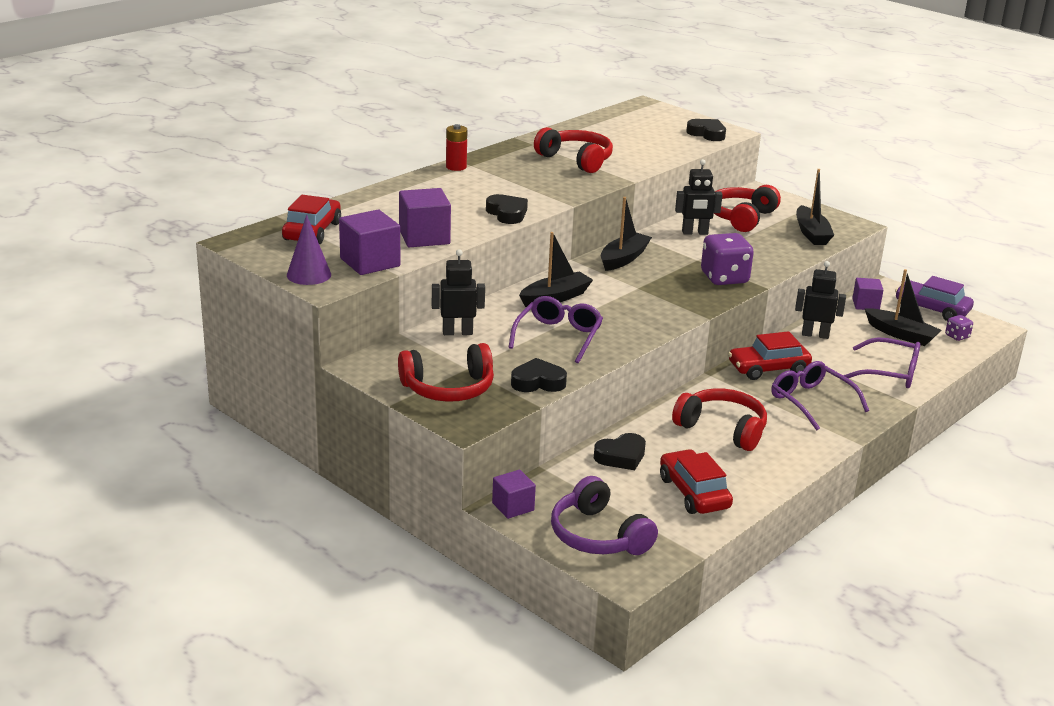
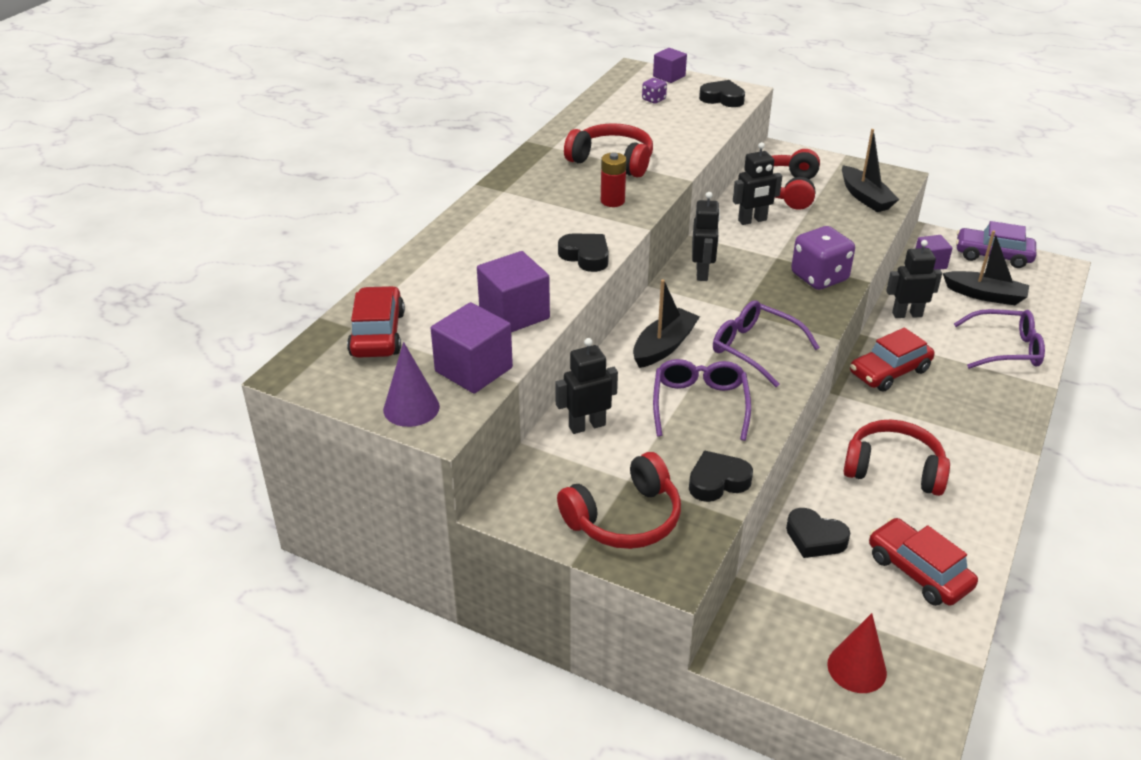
camera: 15 degrees left, 10 degrees up
(456, 167) = (489, 197): red battery -> red battery (612, 201)
(513, 506) = (742, 649): purple cube -> purple cube (669, 76)
(598, 536) = (857, 668): purple headphones -> red cone
(621, 456) = (815, 538): black heart -> black heart turned 75 degrees clockwise
(623, 259) = (702, 273): black boat -> black robot
(810, 401) = (955, 406): purple glasses -> purple glasses (754, 348)
(957, 336) = (1036, 285): purple dice -> purple dice (653, 99)

